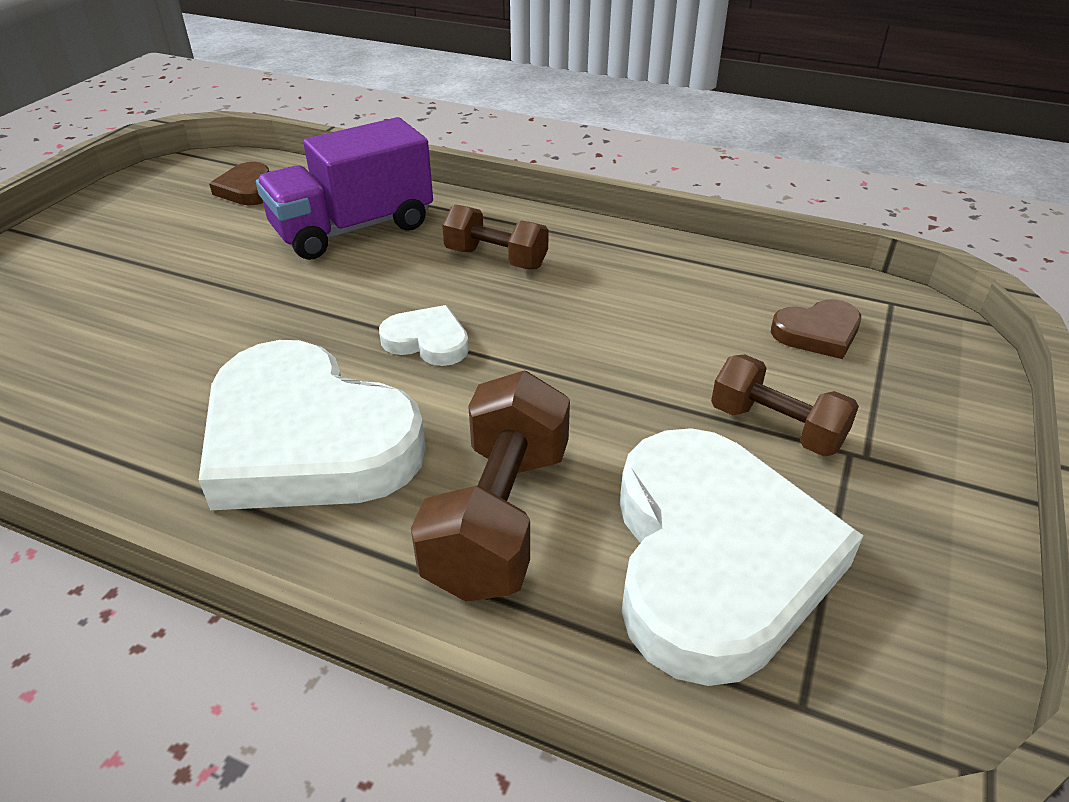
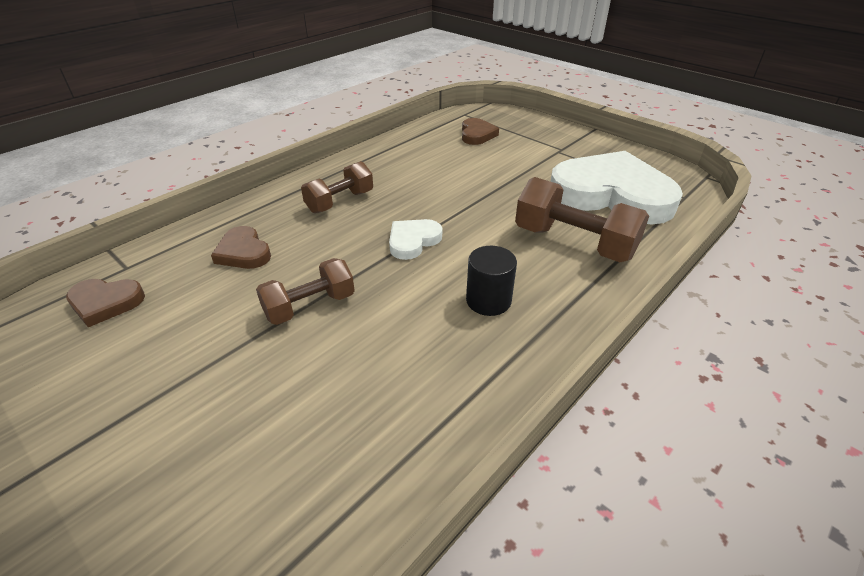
camera: 70 degrees left, 0 degrees up
(307, 440) = (488, 300): white heart -> black cylinder
(353, 229) = (243, 252): purple truck -> brown heart
(776, 427) = (537, 161): brown dumbbell -> brown dumbbell (310, 306)

